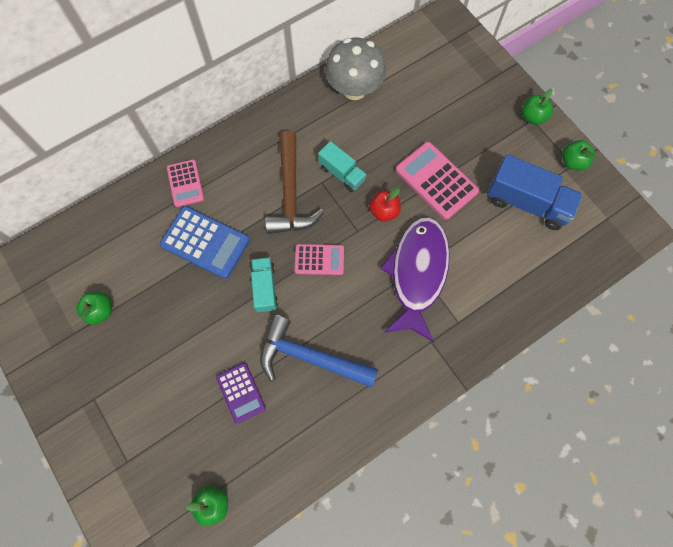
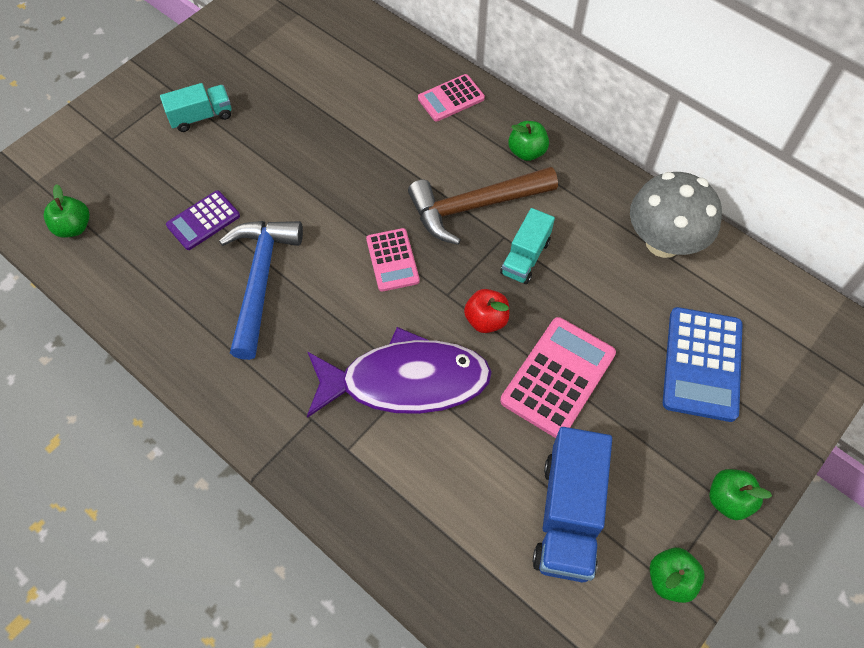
camera: 75 degrees right, 10 degrees down
(100, 311) = (273, 69): green apple -> green apple (527, 152)
(205, 242) = (380, 138): blue calculator -> blue calculator (702, 364)
(265, 288) = (338, 212): turquoise truck -> turquoise truck (201, 117)

